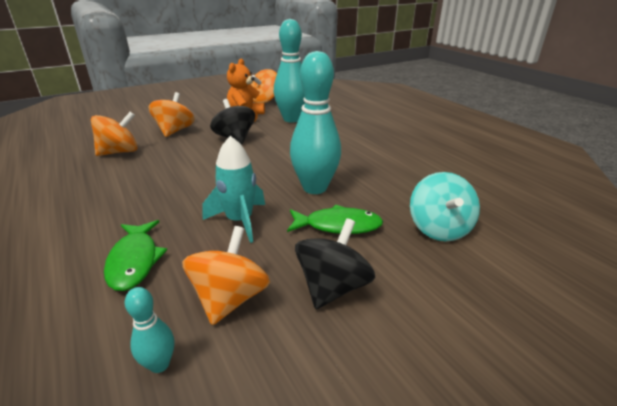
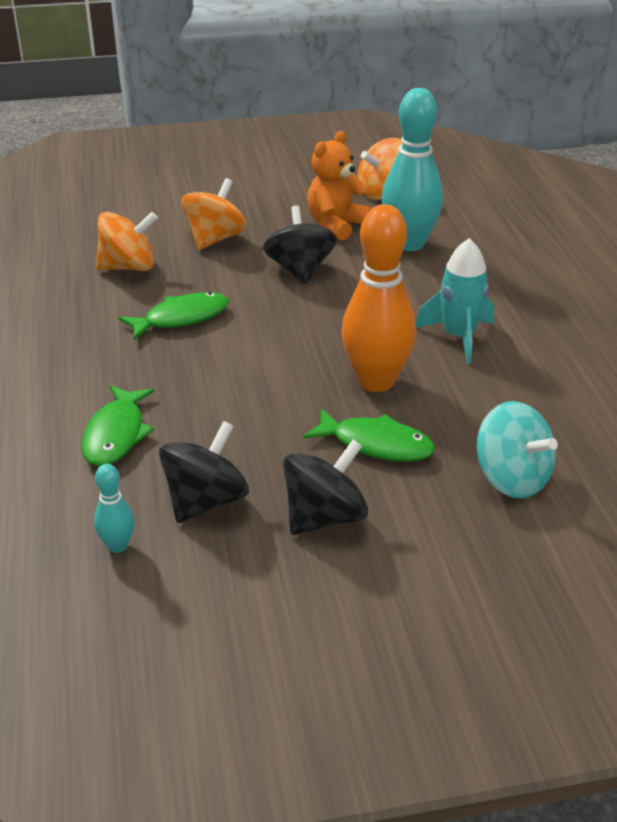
camera: 20 degrees right, 5 degrees up
(166, 174) = (181, 318): none -> green fish
(230, 298) = (206, 501): orange spinning top -> black spinning top
(239, 221) = (252, 410): turquoise rocket -> turquoise rocket (458, 337)
(314, 188) = (376, 381): turquoise bowling pin -> orange bowling pin
(439, 228) = (511, 478): turquoise spinning top -> turquoise spinning top turned 60 degrees counterclockwise

